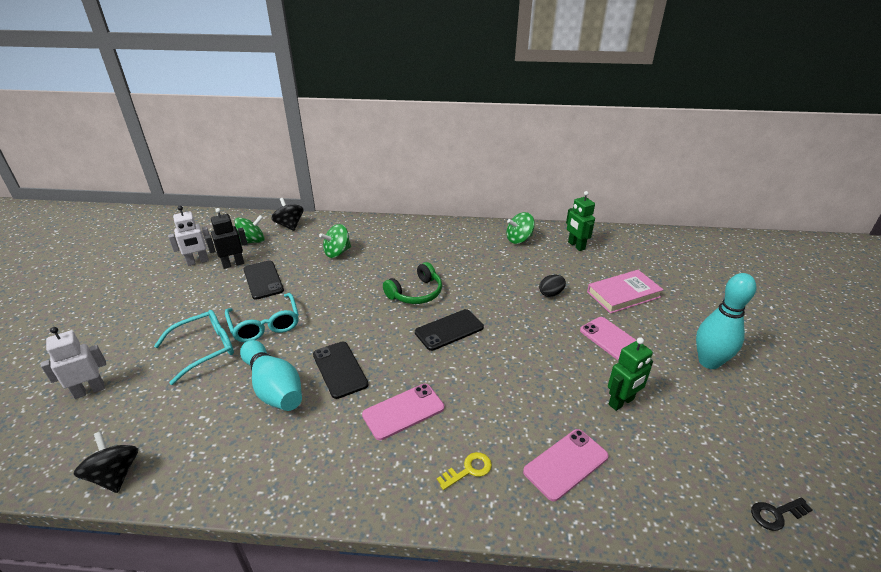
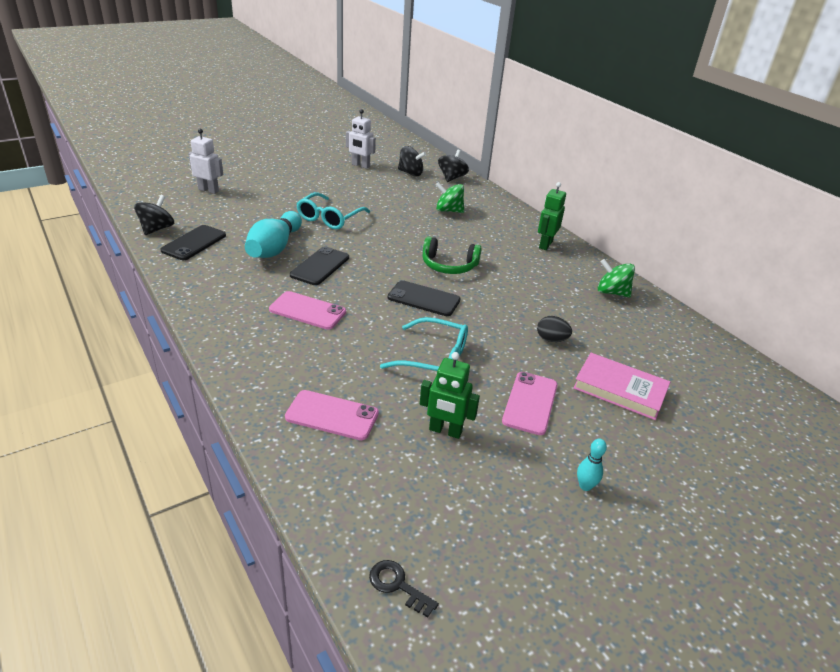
camera: 50 degrees right, 0 degrees up
(205, 349) = (281, 208): turquoise glasses -> turquoise glasses (435, 358)
(233, 264) = (376, 178): black robot -> none
(252, 241) = (410, 173): green spinning top -> black spinning top
(263, 280) = (374, 196): black phone -> black phone (194, 243)
(468, 470) = (278, 363): yellow key -> none
(576, 246) = (659, 332): green robot -> green robot (545, 245)
(709, 362) = (585, 486): turquoise bowling pin -> turquoise bowling pin, size x0.45

